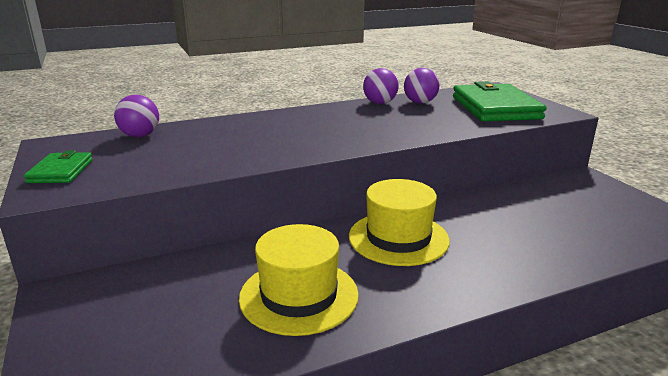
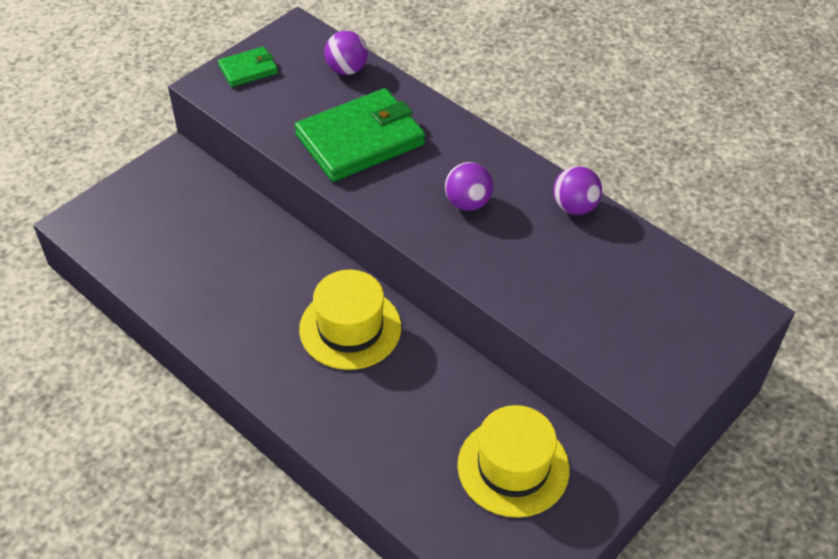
camera: 65 degrees right, 25 degrees up
(299, 295) = (229, 289): yellow hat -> yellow hat (513, 467)
(420, 102) = (605, 244): purple ball -> purple ball (467, 203)
(495, 107) = (636, 325): green wallet -> green wallet (360, 139)

